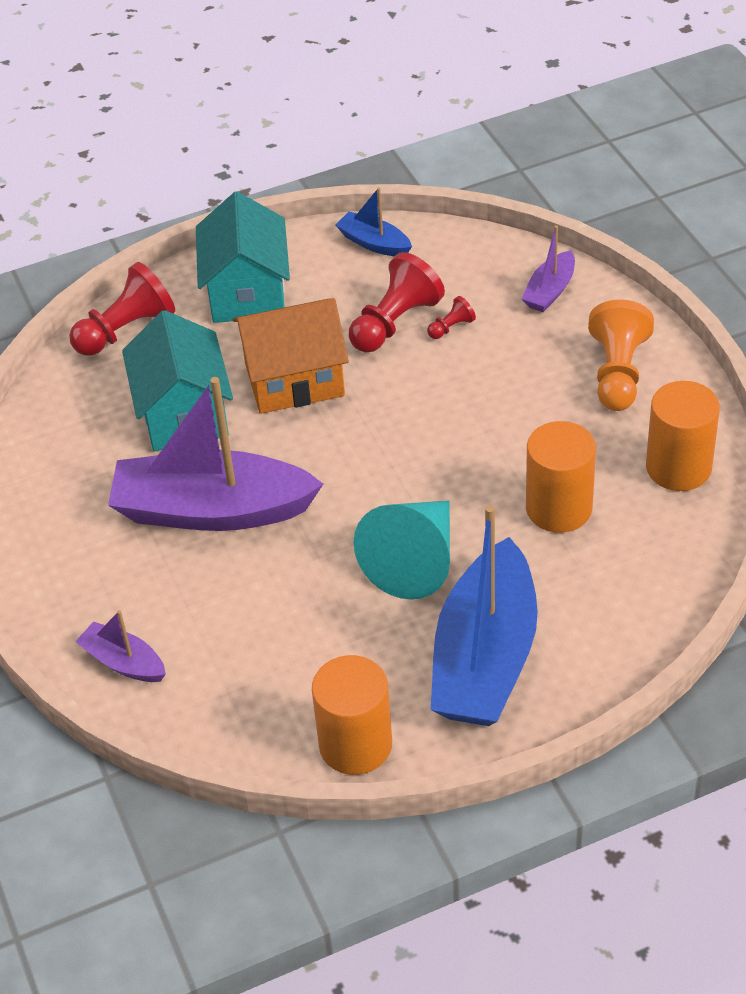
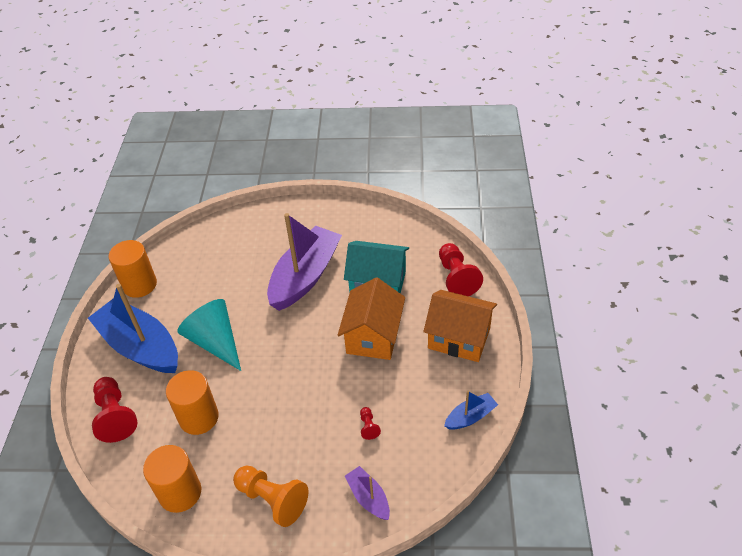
camera: 115 degrees right, 0 degrees up
(123, 662) = (243, 225): purple boat -> none
(247, 292) = (459, 338): turquoise house -> orange house
(394, 323) = (390, 399): red pawn -> red pawn (115, 416)

